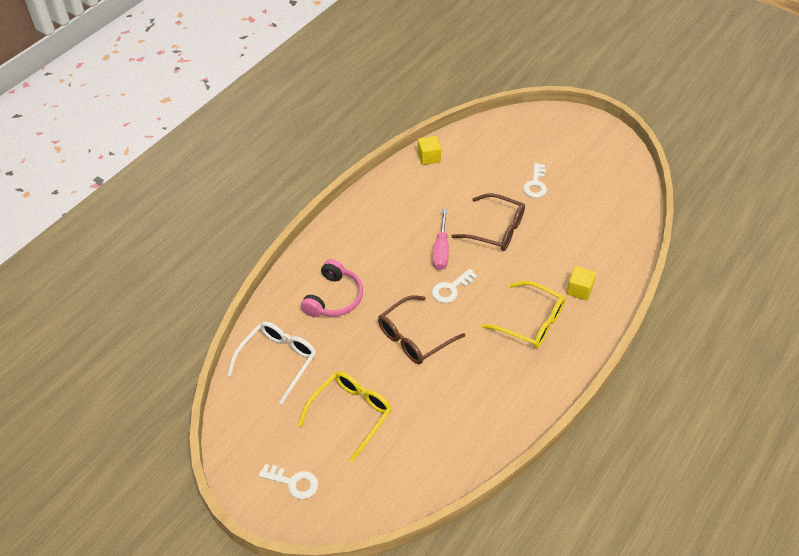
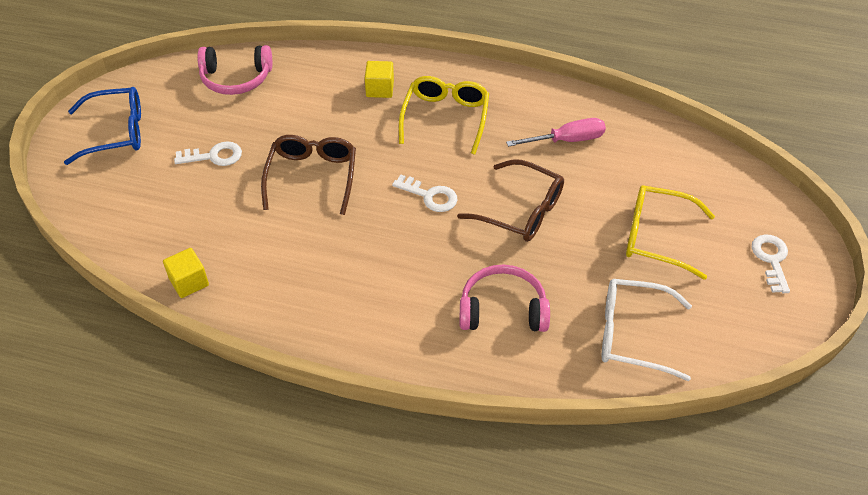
camera: 110 degrees left, 0 degrees up
(441, 250) = (369, 221): pink screwdriver -> pink screwdriver (567, 140)
(576, 141) = (116, 132): none -> blue glasses
(617, 208) = (236, 78): none -> pink headphones

